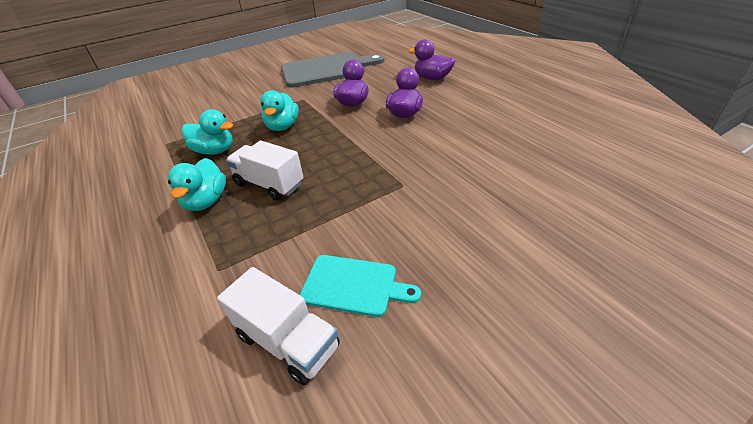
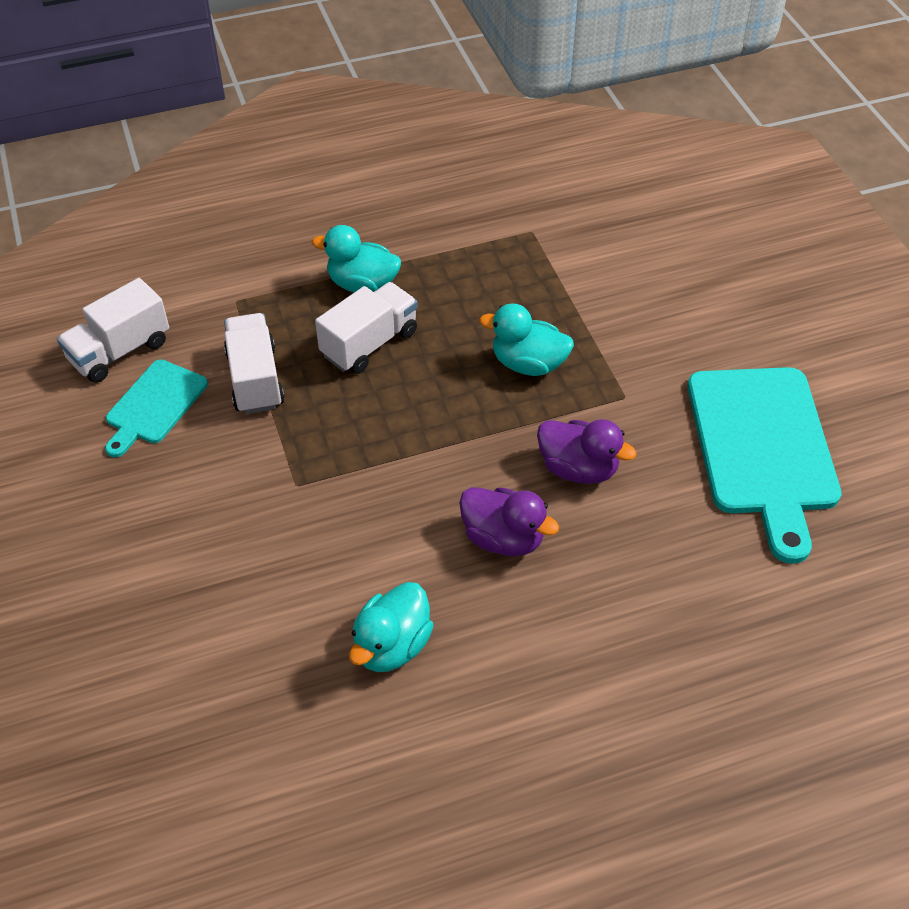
camera: 100 degrees right, 10 degrees up
(215, 151) = (485, 285): turquoise duck -> turquoise duck (392, 645)
(312, 231) = (255, 379): none -> white truck
(327, 70) = (763, 448): grey cutting board -> turquoise cutting board
(432, 78) = (648, 629): purple duck -> none

